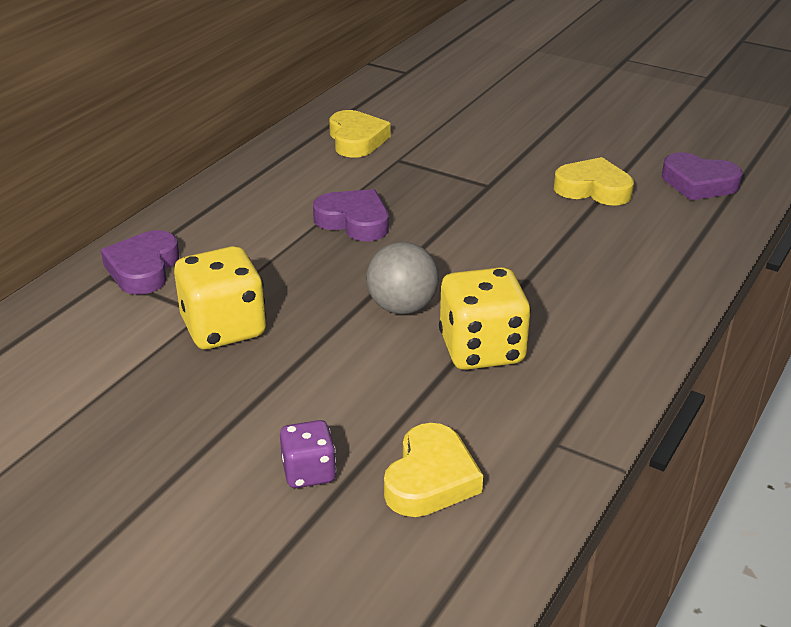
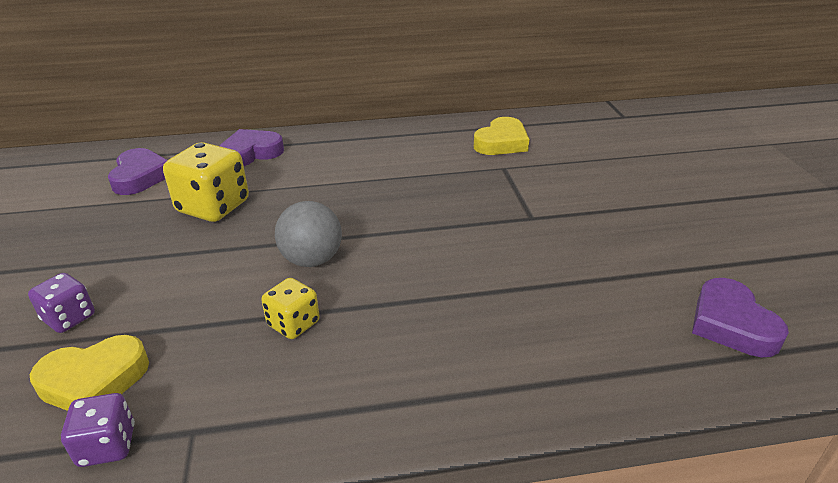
camera: 50 degrees right, 0 degrees up
(354, 221) = (398, 190): purple heart -> purple heart (140, 177)
(482, 349) = (293, 324): yellow dice -> yellow dice, size x0.56
(525, 490) = (107, 446): none -> purple dice
(593, 189) = (612, 268): yellow heart -> none

